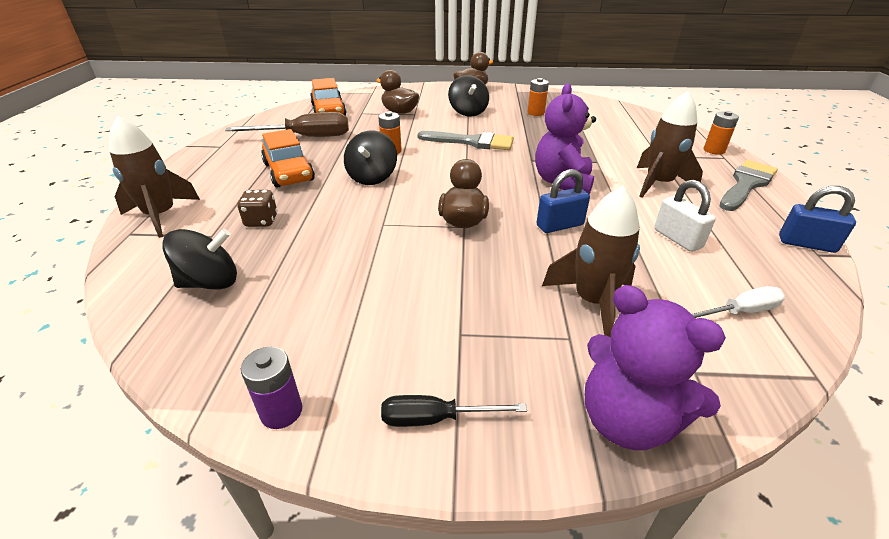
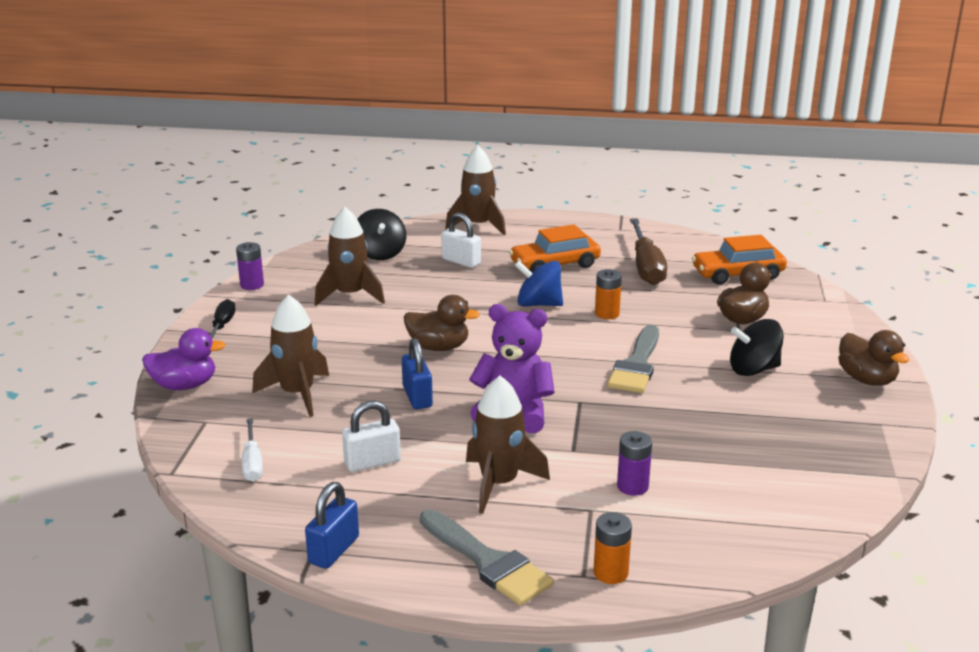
camera: 95 degrees right, 10 degrees down
(261, 221) = (461, 261): brown dice -> white padlock
(338, 293) = (350, 295): none -> brown rocket
(372, 177) = (538, 304): black spinning top -> blue spinning top
(536, 113) = (763, 427): orange battery -> none
(624, 144) = (632, 486): none -> purple battery
(626, 420) = (185, 385): purple teddy bear -> purple duck

